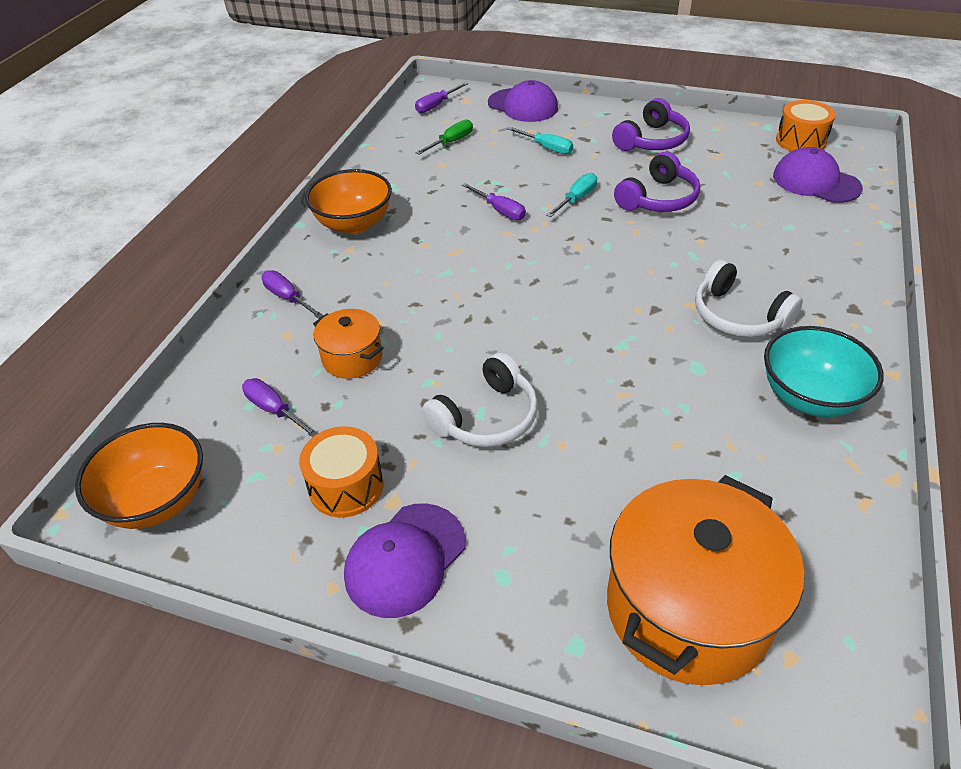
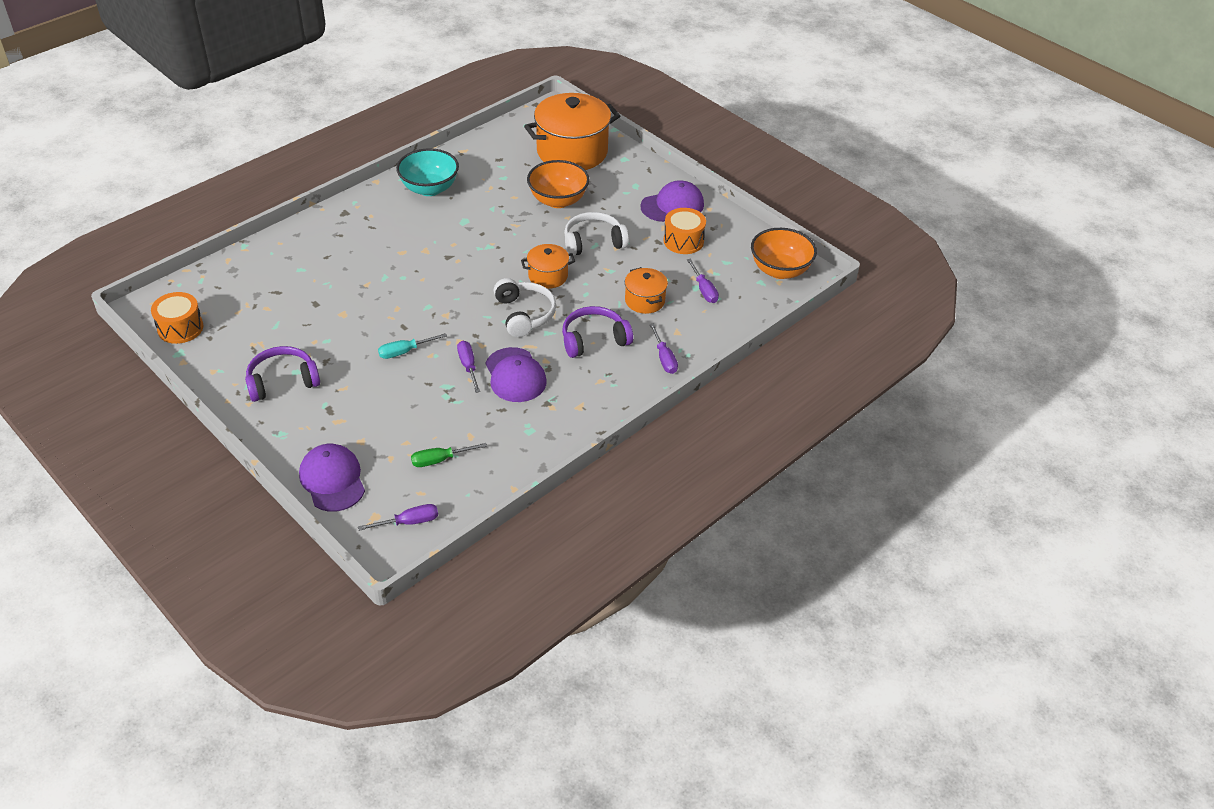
camera: 155 degrees left, 0 degrees up
(354, 224) = (583, 403): orange bowl -> orange bowl (558, 200)
(505, 337) = (548, 276): none -> orange pot
(547, 148) = (370, 413): turquoise screwdriver -> none
(658, 198) = (350, 326): purple headphones -> purple headphones (594, 340)
(738, 315) = (408, 234): white headphones -> white headphones (524, 314)
(815, 182) = (231, 291): purple cap -> purple cap (515, 375)

